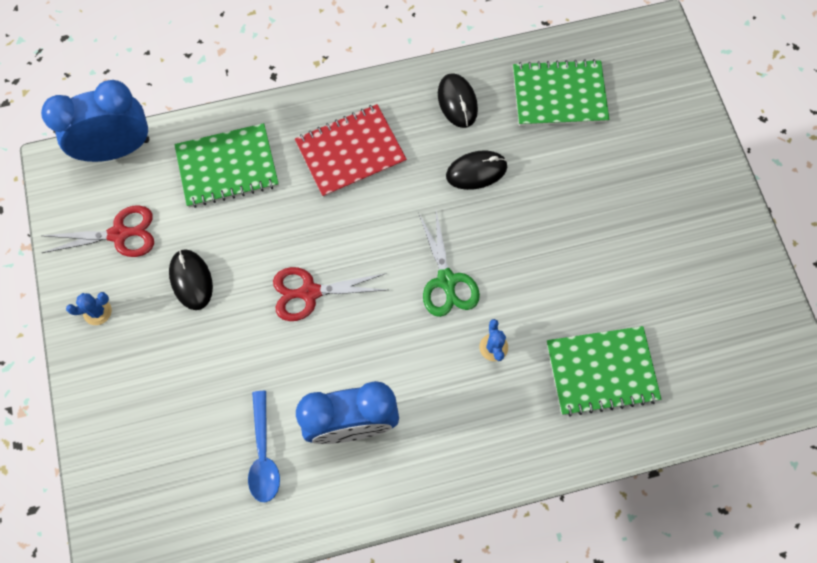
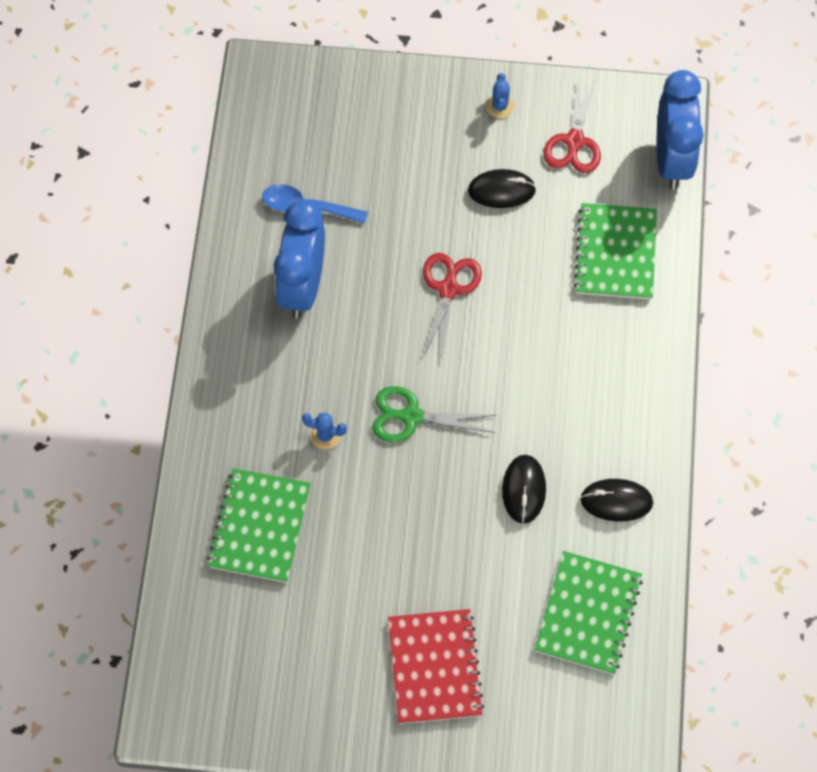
camera: 110 degrees right, 5 degrees down
(350, 152) = (591, 373): red notebook -> red notebook (434, 667)

